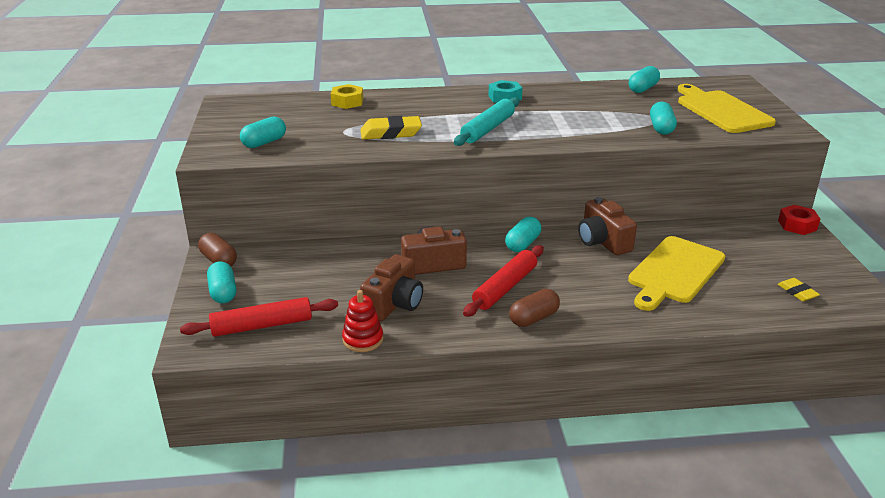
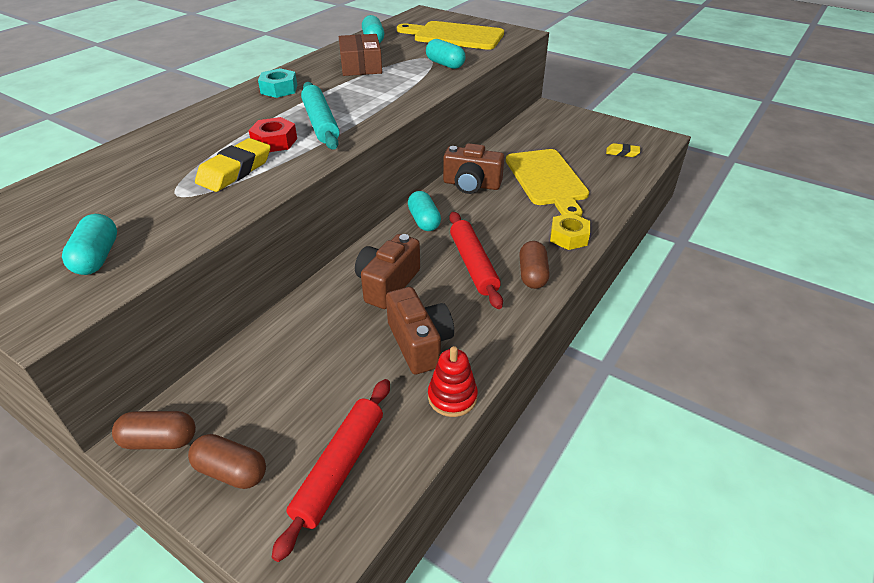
camera: 50 degrees left, 10 degrees up
(223, 292) = (231, 471): turquoise capsule -> brown capsule
(347, 102) = (118, 162): yellow nut -> yellow nut (569, 237)
(592, 104) = (361, 66): none -> brown box
(797, 225) = (550, 109): red nut -> red nut (274, 142)

